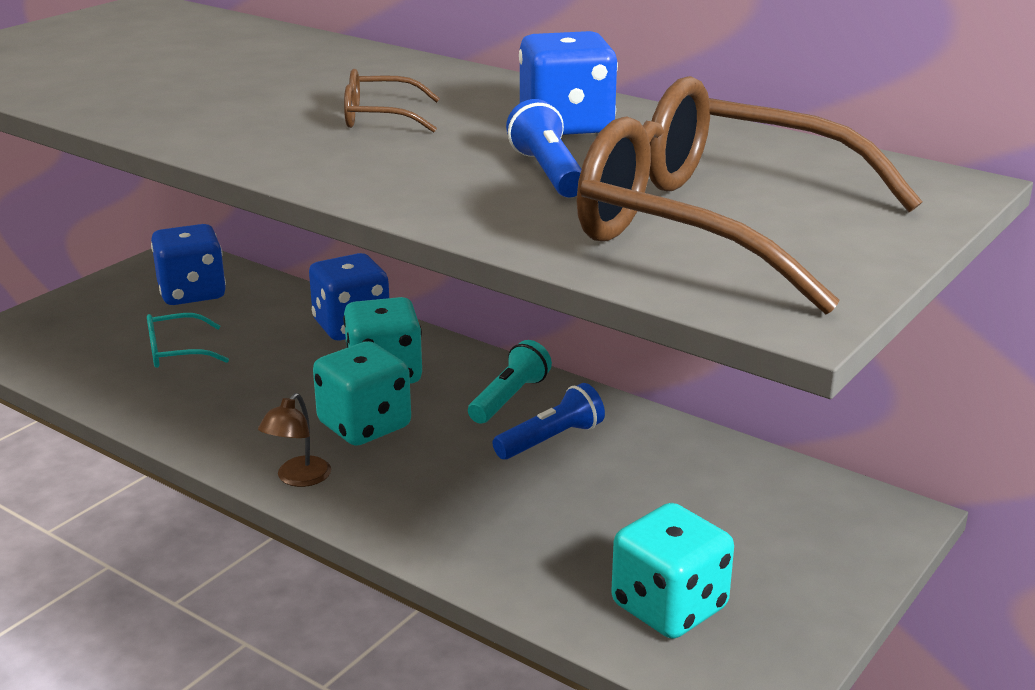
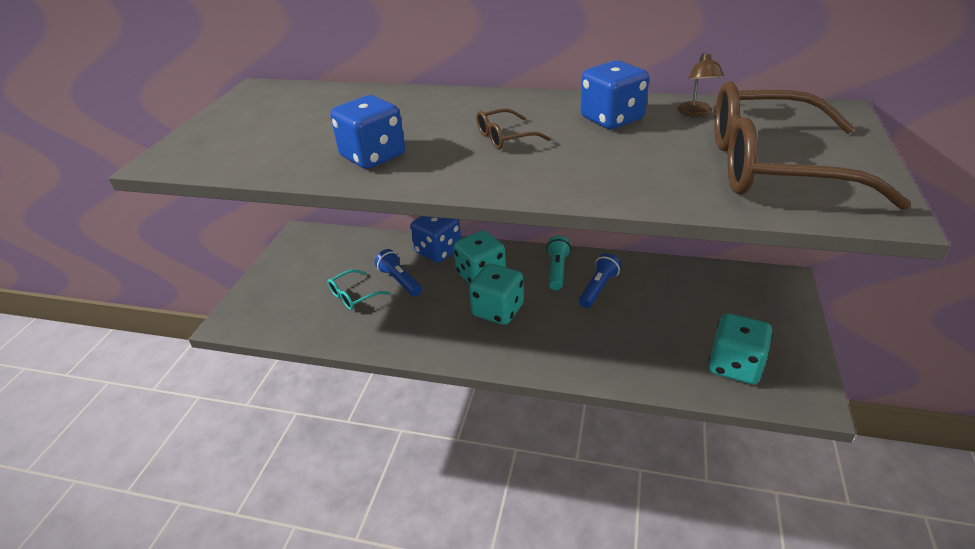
camera: 20 degrees left, 10 degrees up
(192, 293) = (330, 255): blue dice -> blue dice (373, 156)
(298, 478) = (491, 355): brown lamp -> brown lamp (696, 113)
(548, 173) = (645, 153): blue flashlight -> blue flashlight (400, 281)

